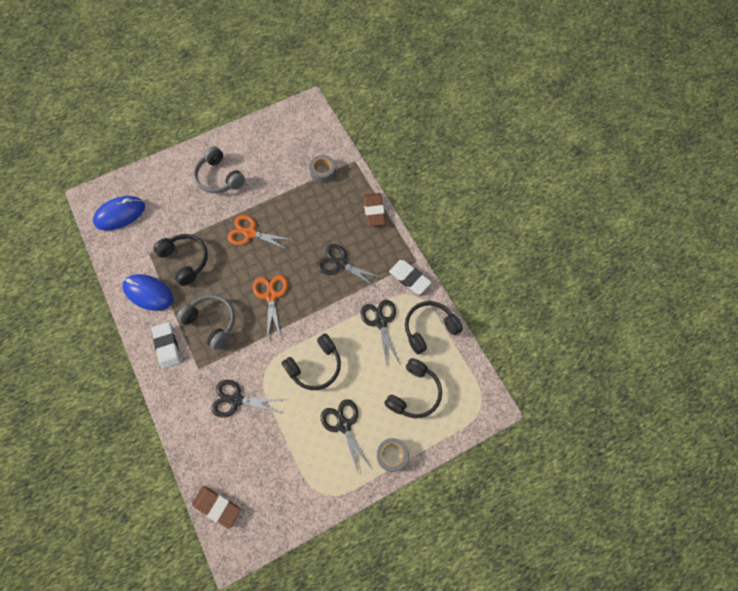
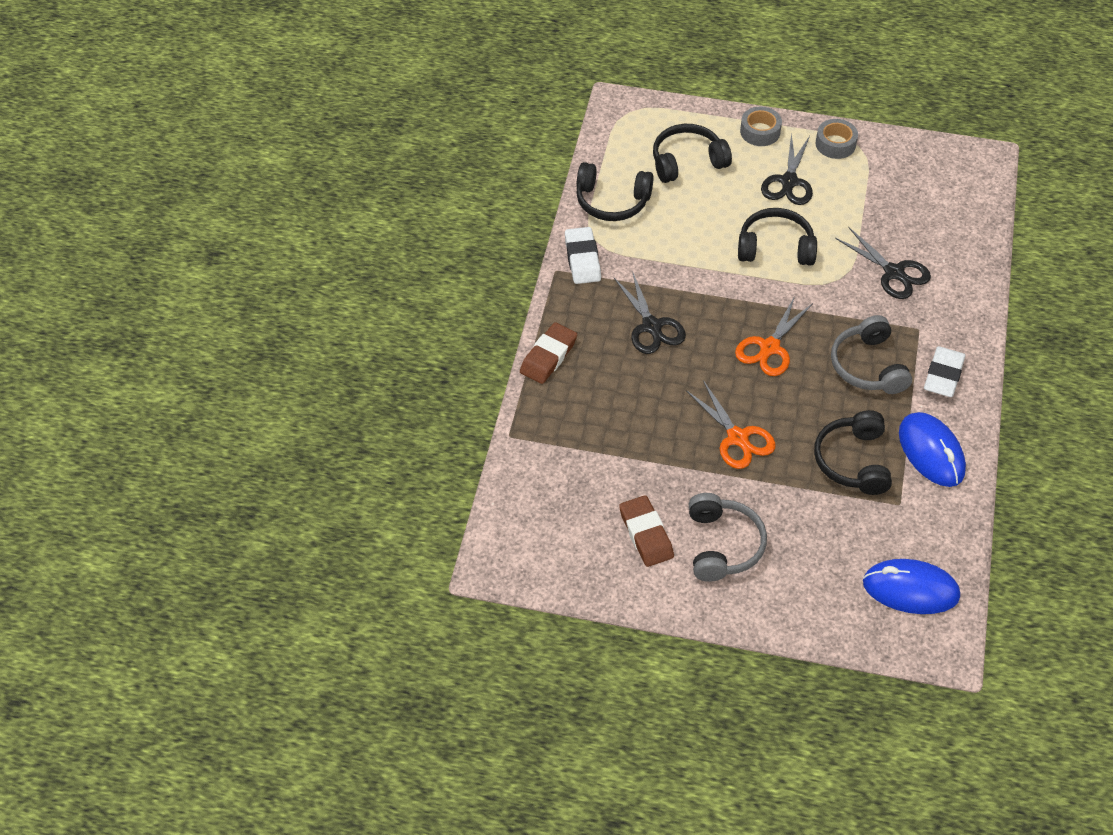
camera: 140 degrees left, 15 degrees down
(217, 506) = (979, 200): brown eraser -> brown eraser (646, 534)
(323, 171) = (566, 452): grey tape -> grey tape (835, 144)
(380, 322) = (660, 240): black scissors -> none

